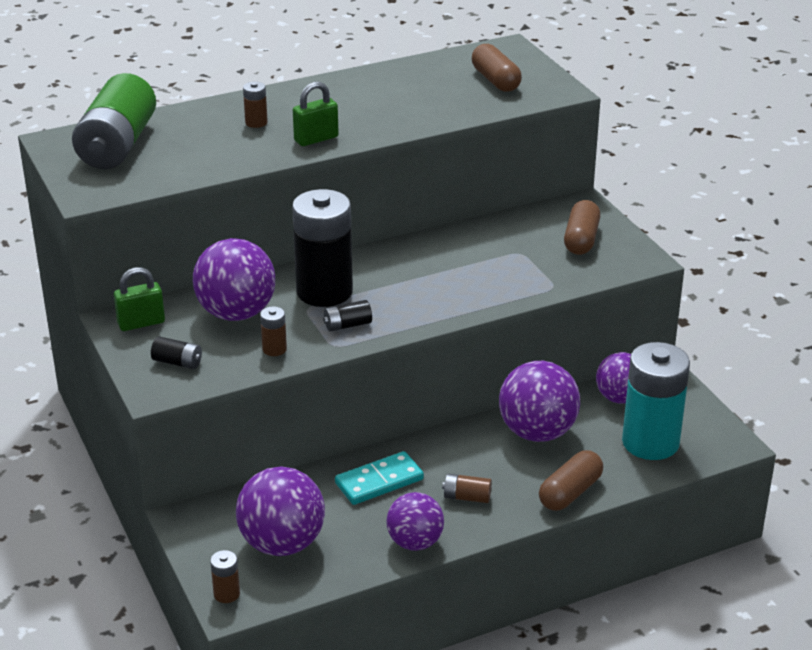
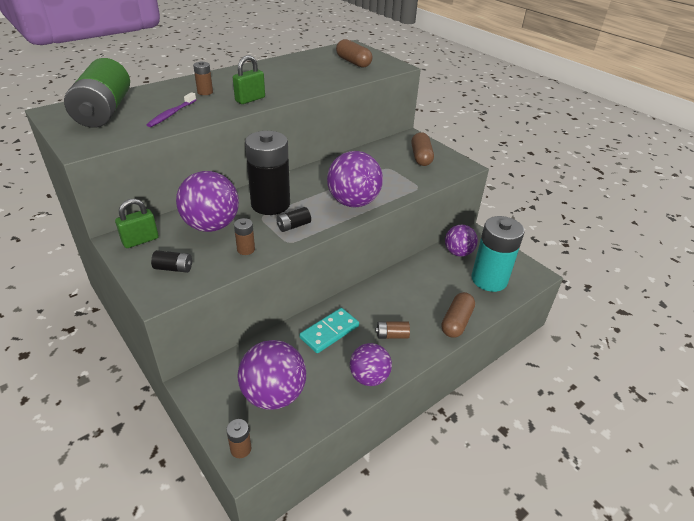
camera: 15 degrees left, 5 degrees up
(204, 156) = (171, 114): none -> purple toothbrush
(537, 432) = (419, 282): purple ball -> purple ball (353, 202)

